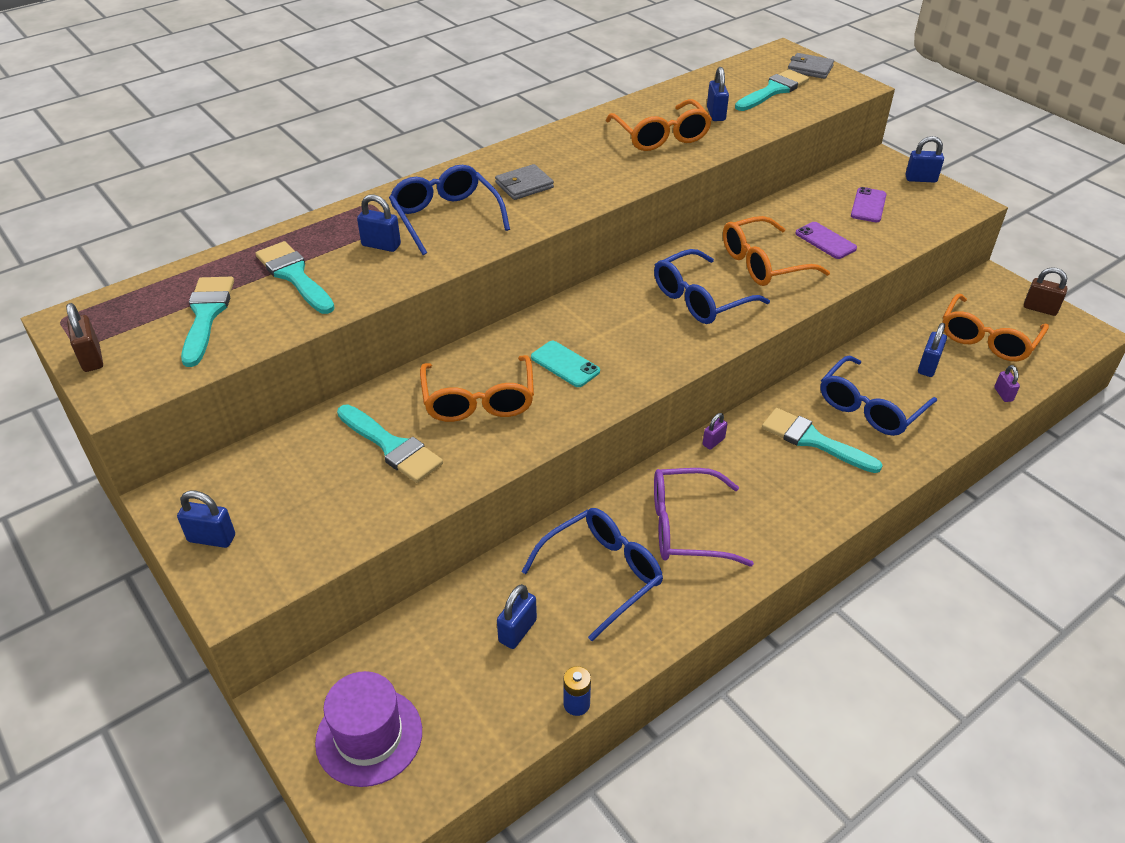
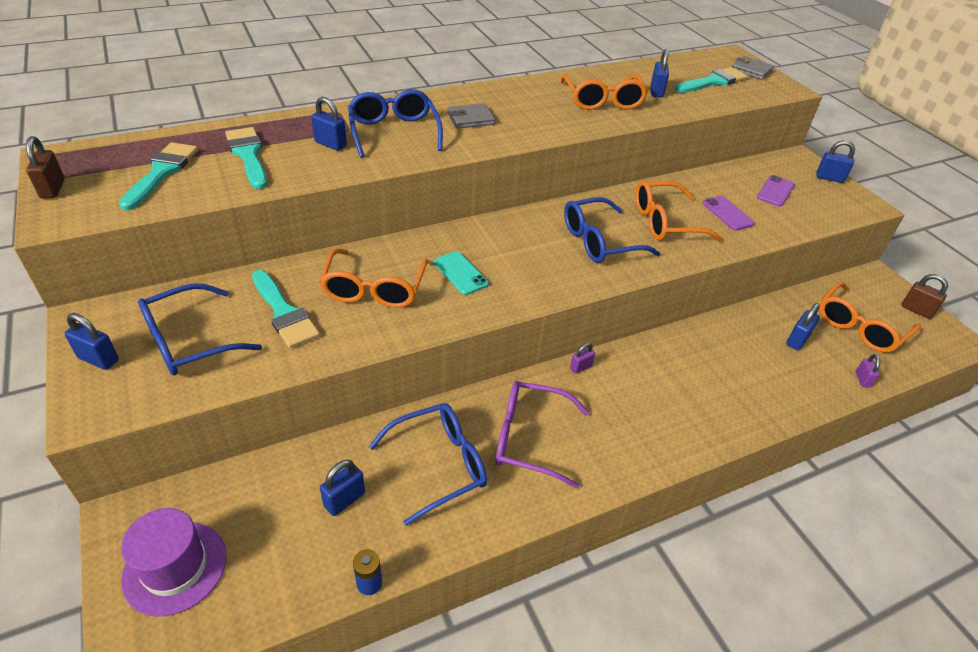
camera: 10 degrees right, 0 degrees up
(813, 440) = (671, 385): turquoise brush -> none
(870, 407) = (733, 366): blue glasses -> blue glasses (190, 341)

